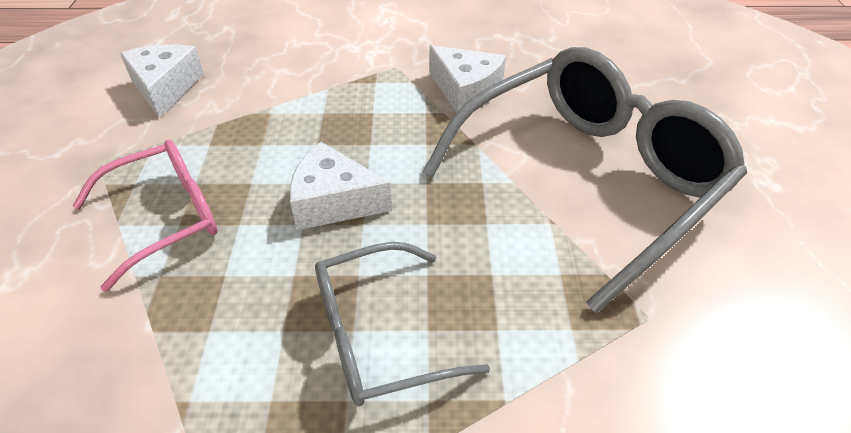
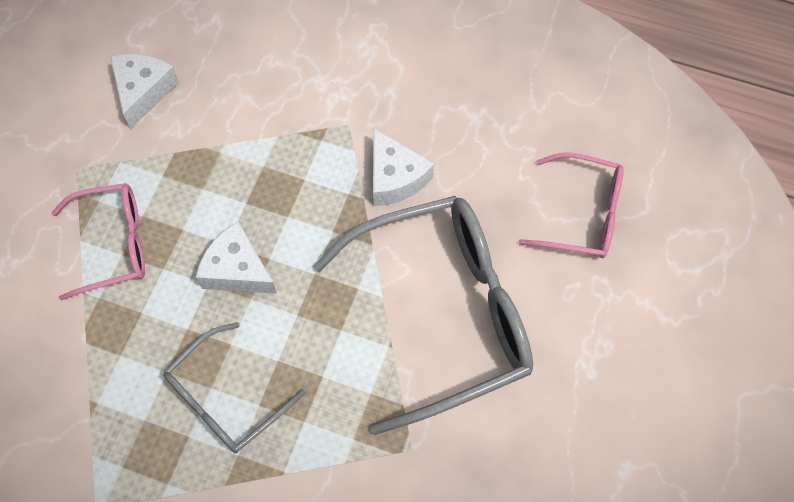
camera: 20 degrees right, 20 degrees up
(379, 335) = (226, 398): grey glasses -> grey glasses turned 45 degrees counterclockwise
(658, 76) = (581, 214): none -> pink glasses

